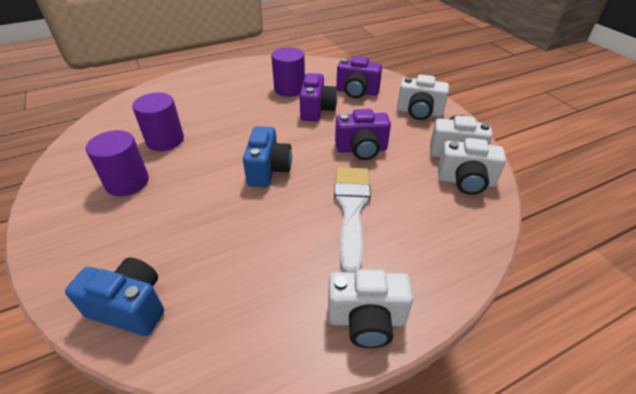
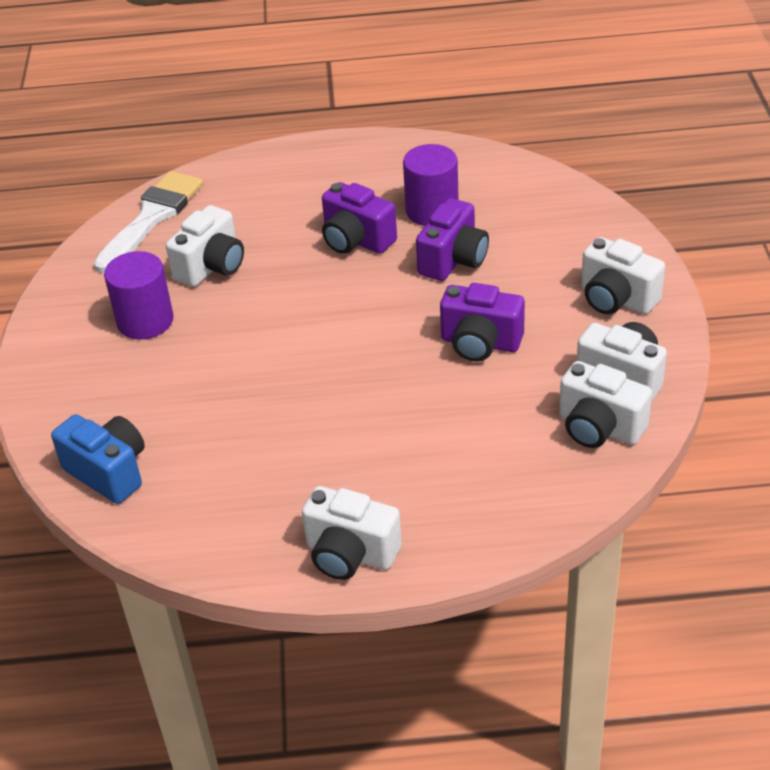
camera: 25 degrees right, 0 degrees up
(165, 140) = (211, 267): purple cylinder -> white camera
(268, 170) = (331, 345): blue camera -> none
(351, 209) = (410, 427): white brush -> white brush (152, 218)
(357, 92) = (539, 238): purple camera -> purple camera (356, 240)

